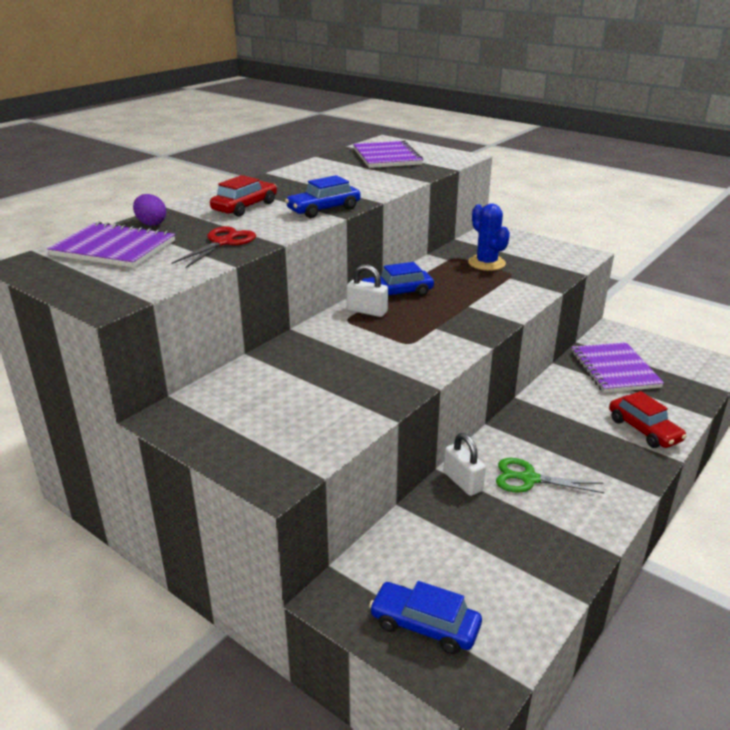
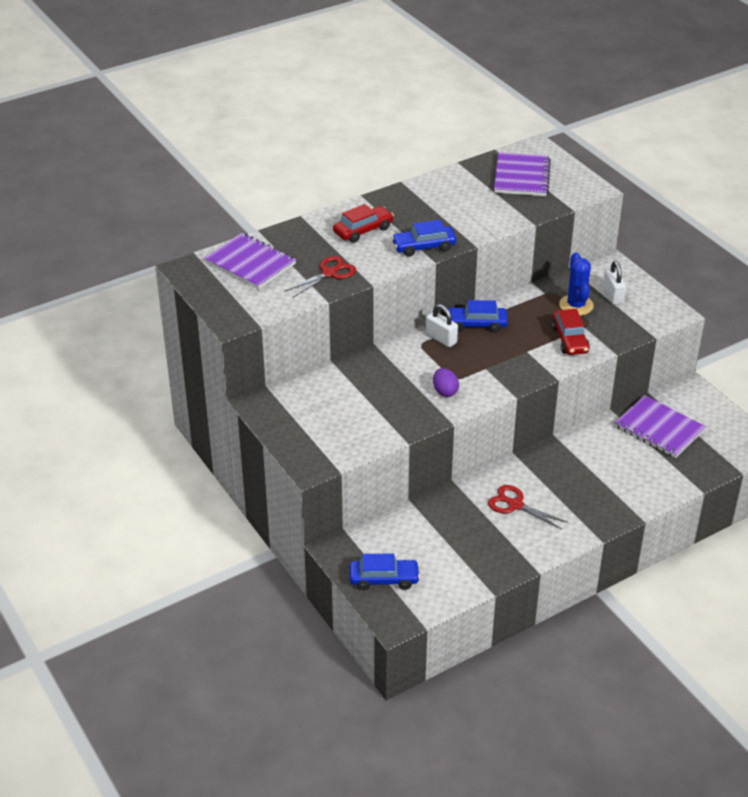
camera: 20 degrees right, 10 degrees up
(151, 223) = (284, 238): purple egg -> purple egg (445, 391)
(424, 625) = (384, 579): blue car -> blue car turned 135 degrees clockwise
(462, 482) = (465, 494): white padlock -> white padlock (612, 295)
(529, 479) = (515, 505): green scissors -> red scissors
(614, 369) = (659, 428): purple notebook -> purple notebook turned 60 degrees counterclockwise
(644, 430) = (636, 489): red car -> red car (569, 339)

